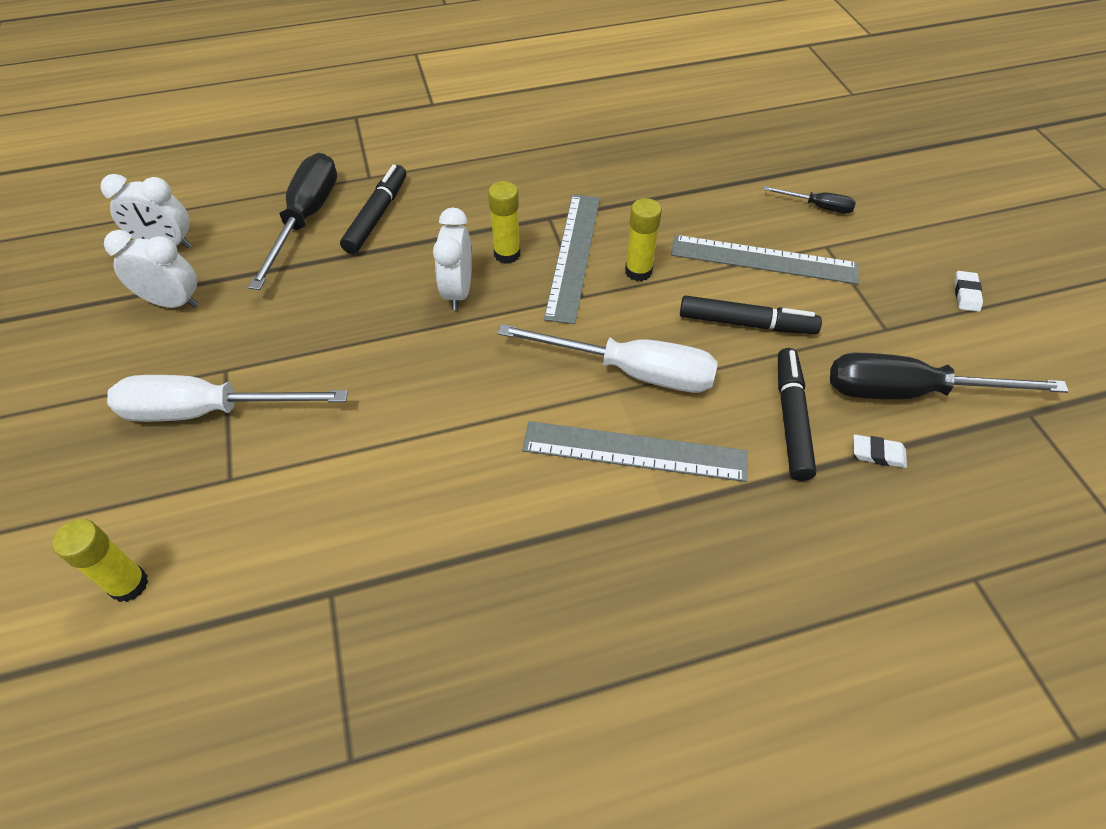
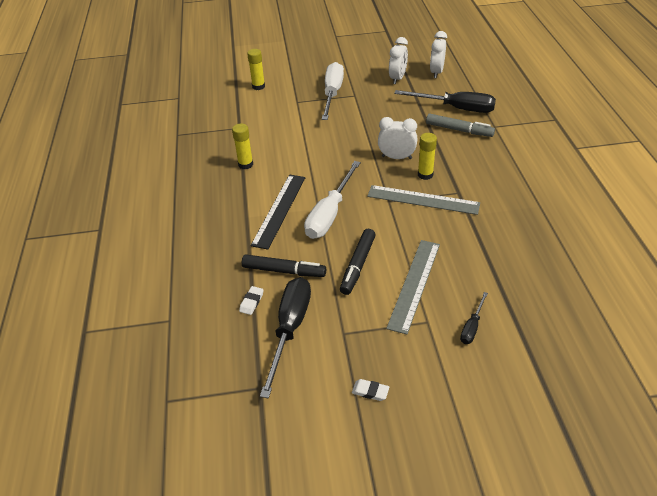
camera: 100 degrees right, 10 degrees down
(377, 216) = (459, 130): black marker -> grey marker
(634, 452) = (279, 210): grey ruler -> black ruler
(638, 271) = (407, 225): yellow glue stick -> yellow glue stick (245, 164)

